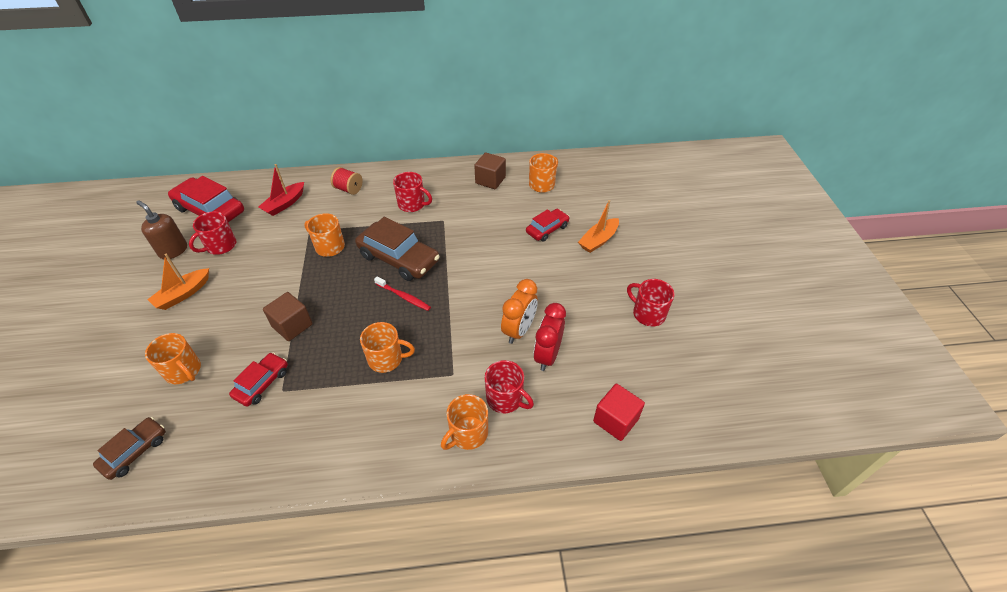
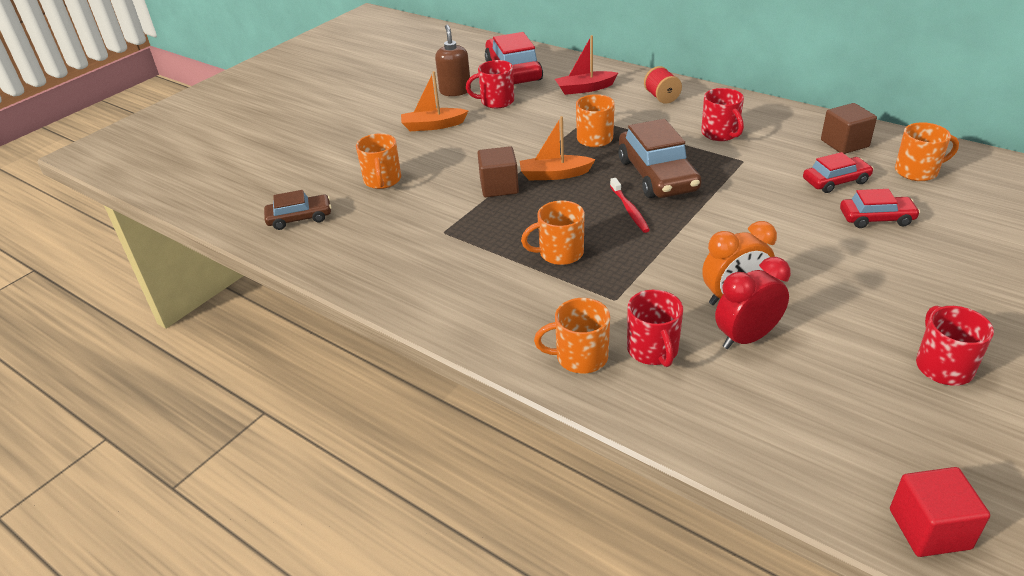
camera: 45 degrees right, 10 degrees down
(262, 383) = (432, 218): red car -> red car (836, 181)
(386, 359) = (560, 253): orange mug -> orange mug turned 120 degrees clockwise
(598, 240) = (945, 258): orange boat -> orange boat (554, 175)
(615, 420) = (774, 445): red cube -> red cube (929, 529)

